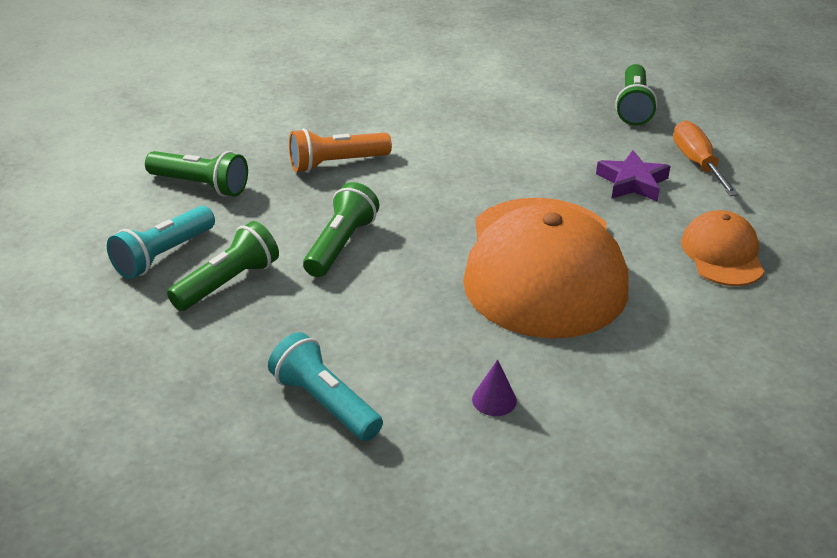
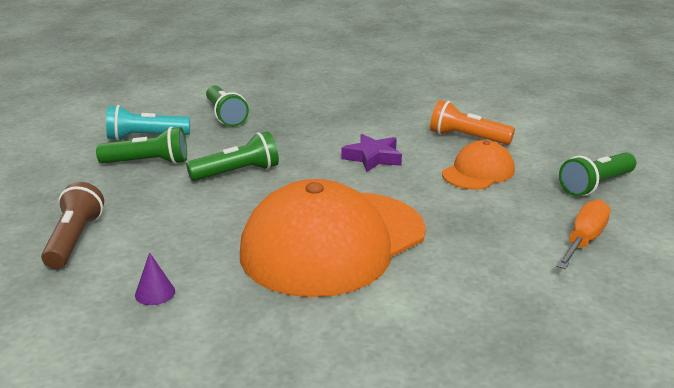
camera: 45 degrees right, 10 degrees down
(324, 403) = (74, 240): turquoise flashlight -> brown flashlight
(336, 163) = (316, 135): orange flashlight -> orange flashlight (467, 138)
(632, 182) = (501, 227): purple star -> purple star (373, 158)
(722, 254) = (487, 305): orange cap -> orange cap (478, 172)

